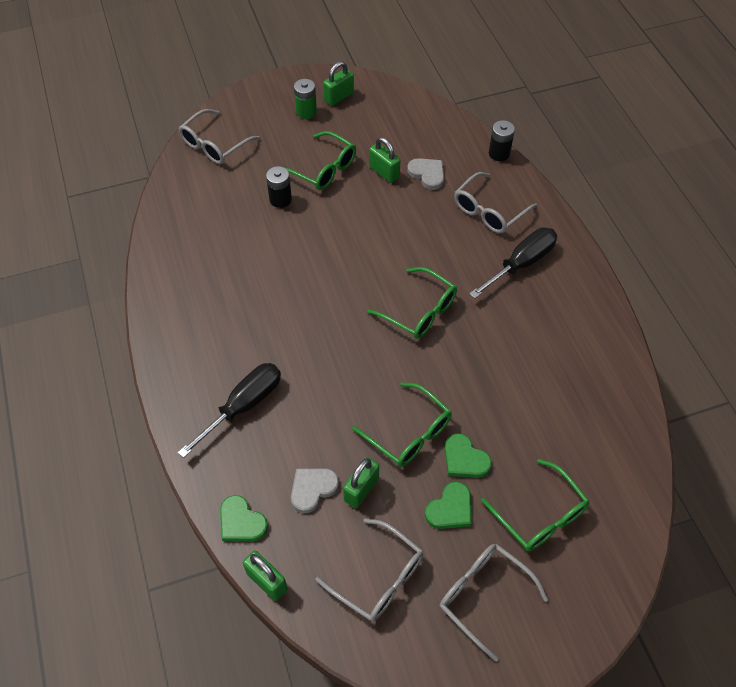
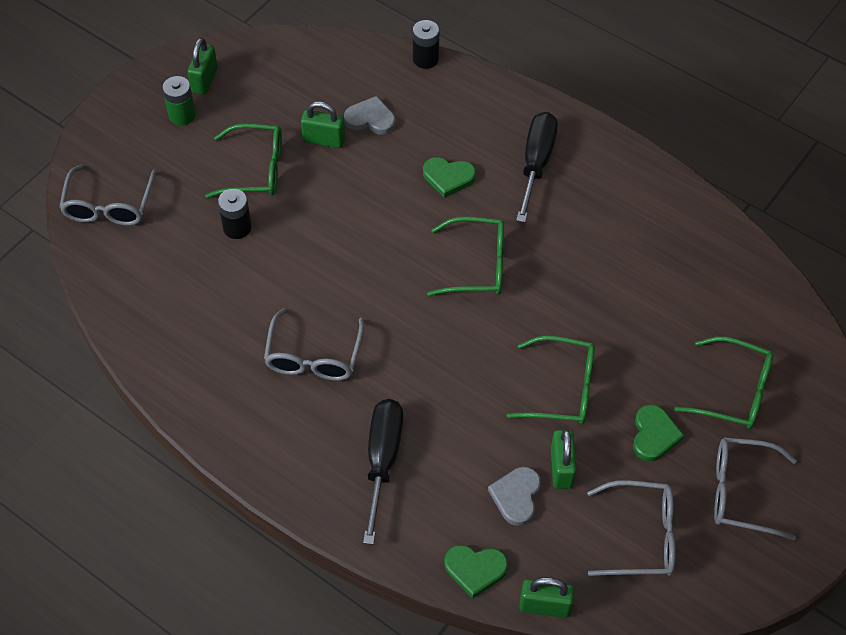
camera: 35 degrees left, 0 degrees up
(464, 459) = (631, 382): green heart -> green heart (448, 177)
(489, 211) = (463, 126): grey glasses -> grey glasses (314, 357)

